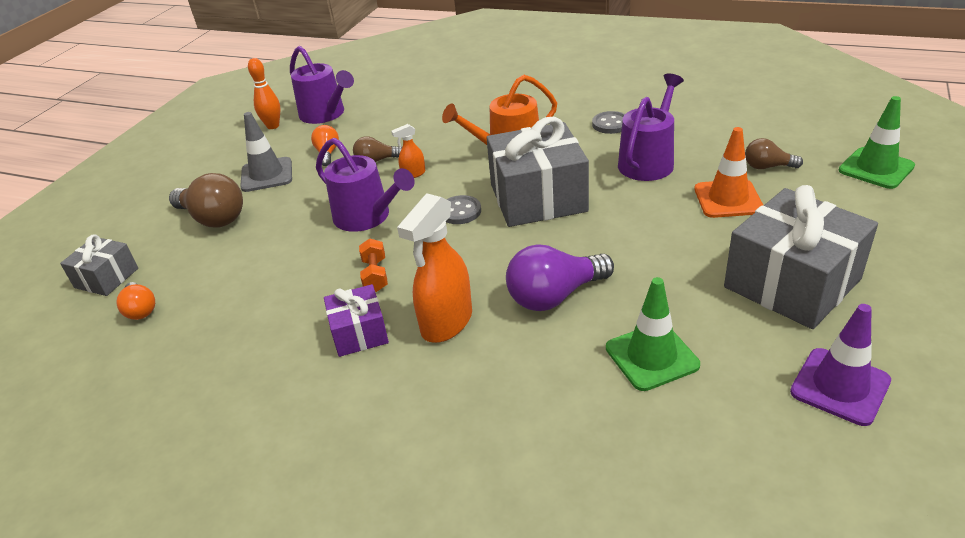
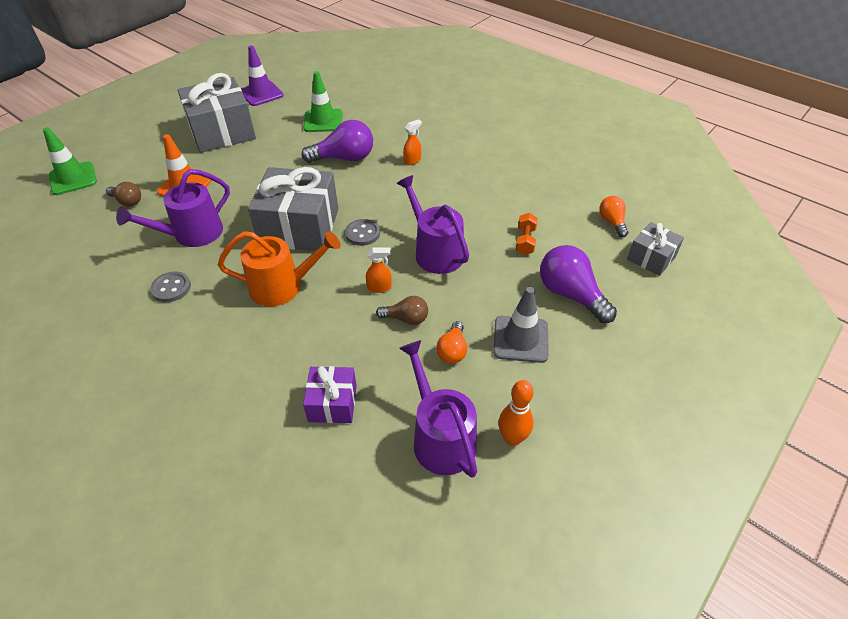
camera: 165 degrees left, 10 degrees up
(213, 218) = (571, 295): brown light bulb -> purple light bulb
(359, 333) = (464, 168): purple gift -> purple gift (332, 403)
(375, 275) = (444, 201): orange dumbbell -> orange dumbbell (525, 241)
(446, 323) = (412, 160): orange spray bottle -> orange spray bottle, size x0.48

